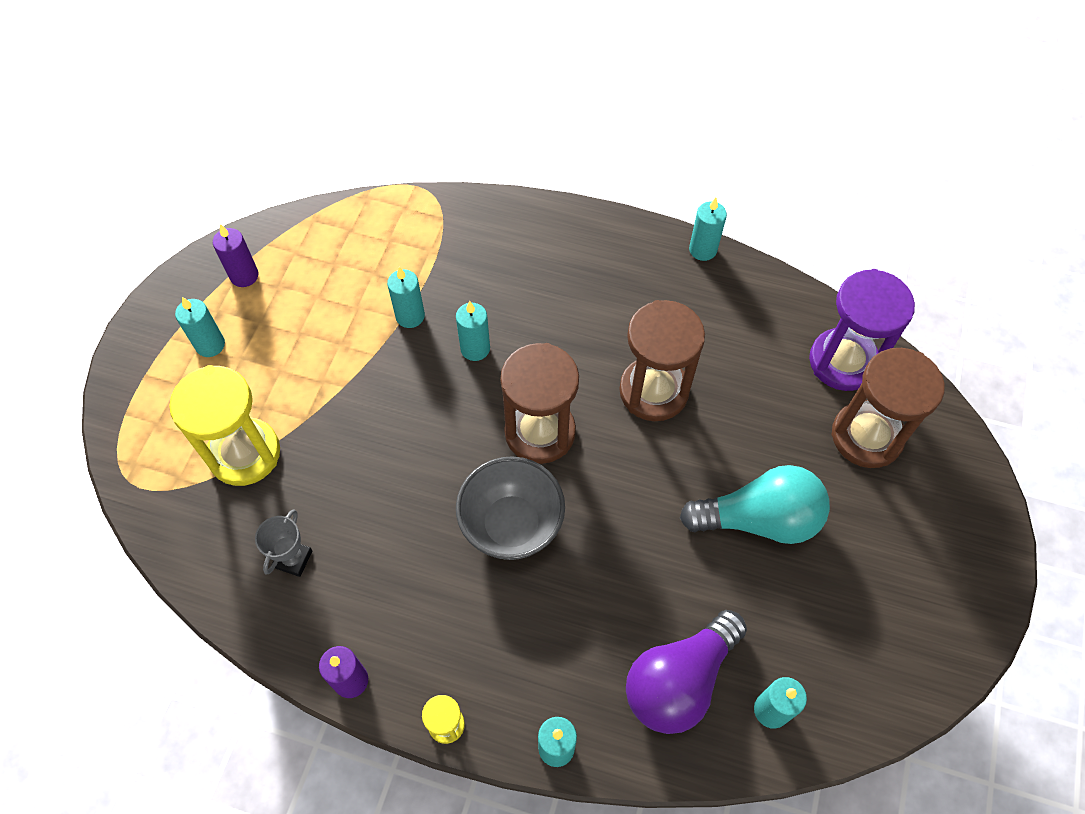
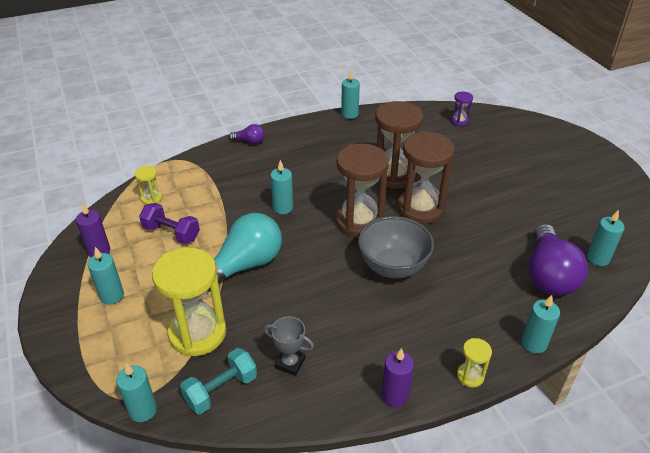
camera: 40 degrees left, 20 degrees down
(208, 537) = (221, 390): none -> turquoise dumbbell
(293, 559) = (290, 363): grey trophy -> grey trophy turned 45 degrees counterclockwise
(330, 301) = (171, 233): none -> purple dumbbell
(352, 235) = (151, 198): none -> yellow hourglass
(410, 316) = (229, 214): turquoise candle -> turquoise candle (143, 410)
(534, 216) = (249, 141): none -> purple light bulb
(759, 519) = (499, 193): turquoise light bulb -> turquoise light bulb (245, 265)
(843, 362) = (459, 121): purple hourglass -> purple hourglass, size x0.45
(866, 436) = (502, 140): brown hourglass -> brown hourglass (420, 208)

